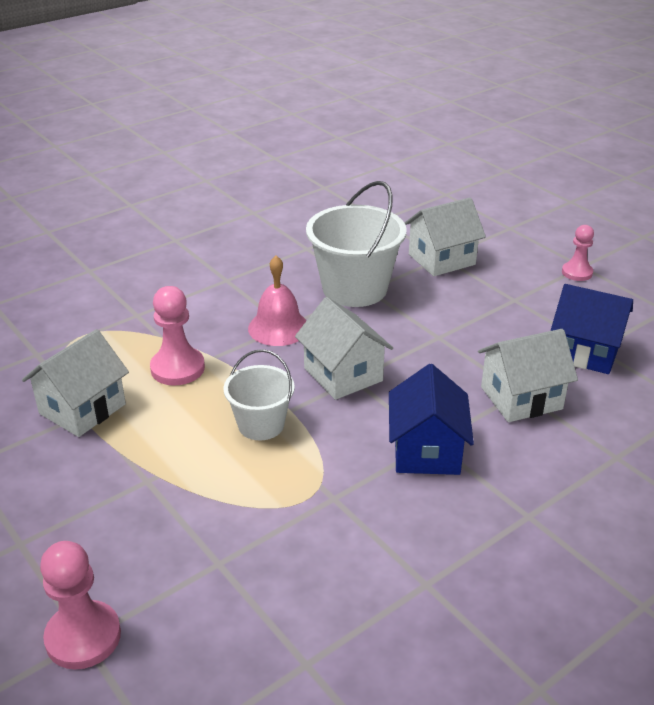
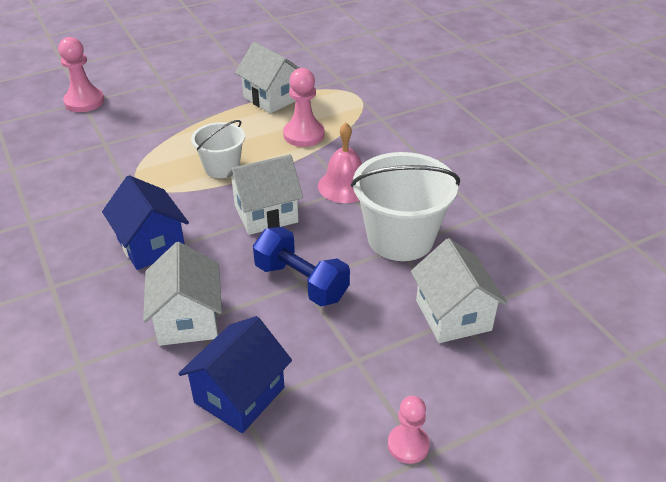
camera: 100 degrees right, 5 degrees up
(426, 451) = (151, 245): blue house -> blue house turned 45 degrees clockwise
(439, 337) = (301, 282): none -> blue dumbbell

